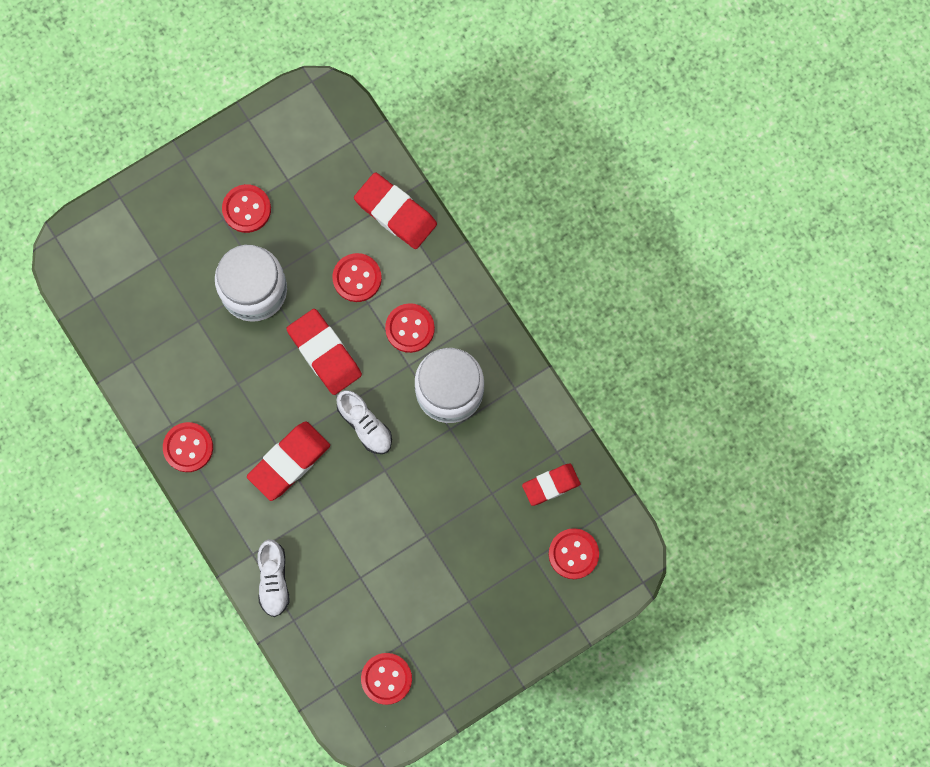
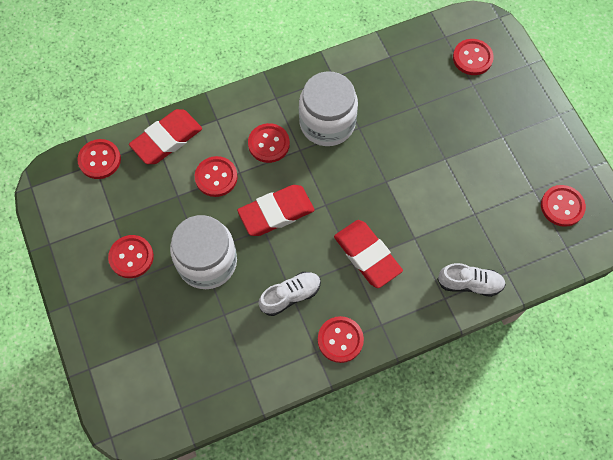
camera: 80 degrees left, 10 degrees down
(357, 145) = (99, 160): none -> red button
(365, 425) = (345, 190): white shoe -> white shoe (290, 296)
(551, 485) = (416, 64): red eraser -> none

